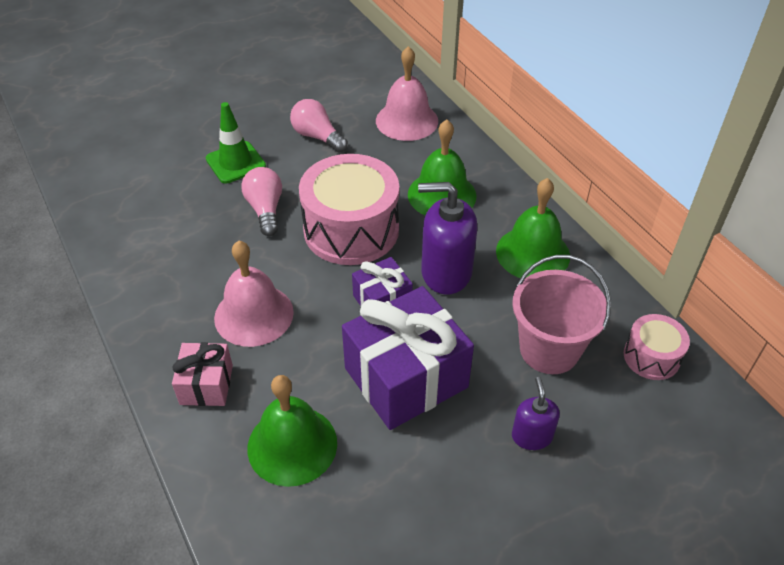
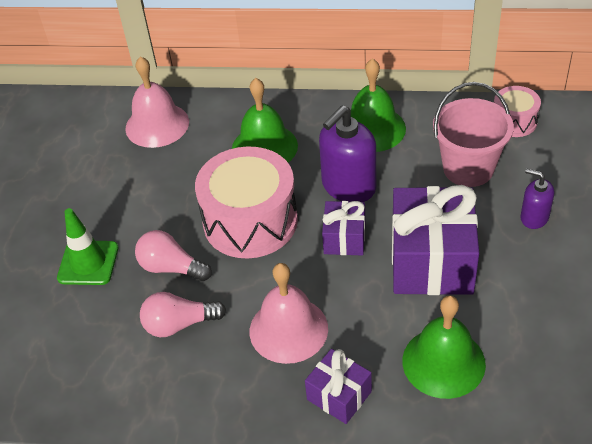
camera: 50 degrees left, 0 degrees up
(206, 385) = (339, 395): pink gift -> purple gift
(317, 136) = (115, 191): pink light bulb -> pink light bulb (179, 324)

